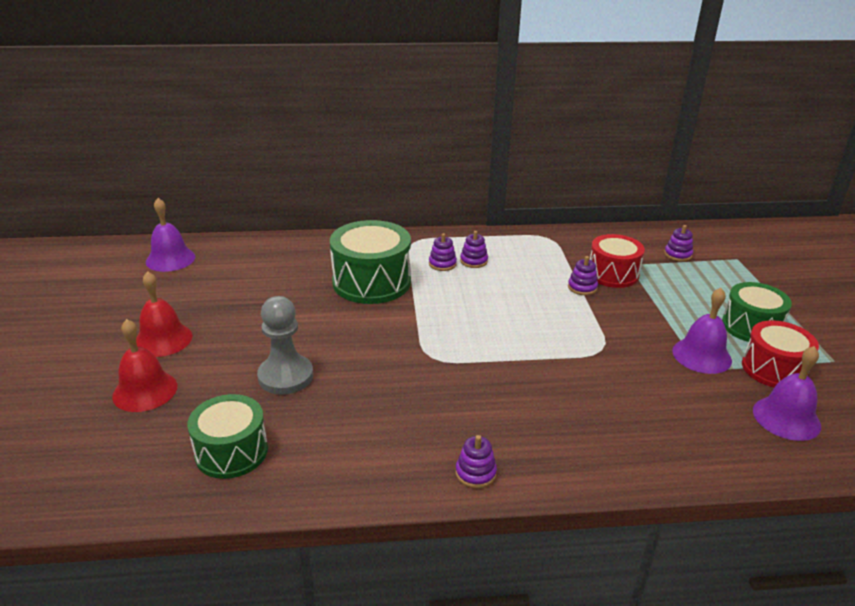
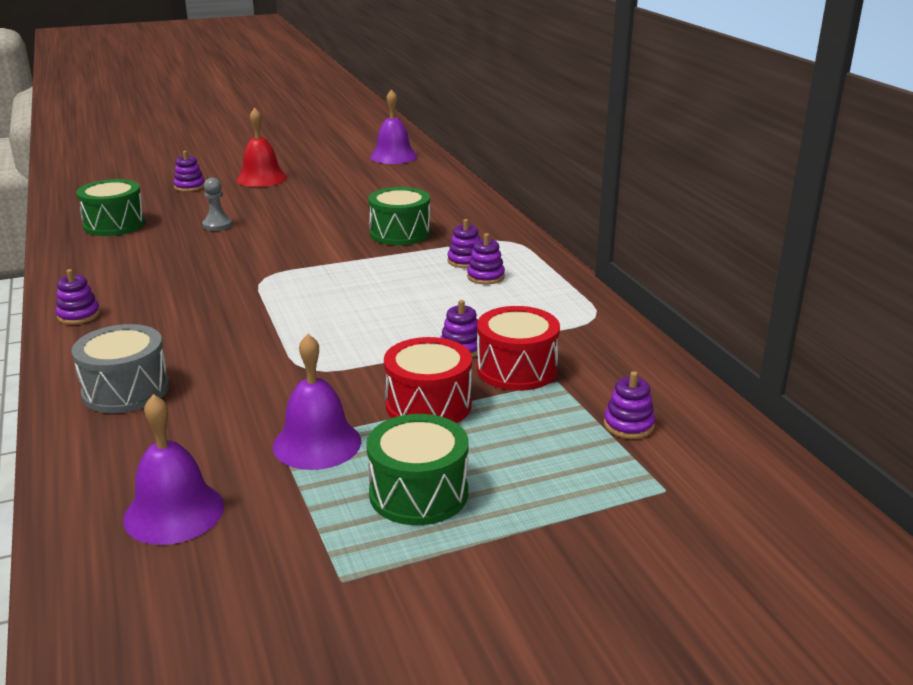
camera: 75 degrees right, 5 degrees down
(145, 391) = (189, 187): red bell -> purple stacking toy
(285, 376) = (217, 225): grey pawn -> grey pawn, size x0.56
(371, 282) = (400, 233): green drum -> green drum, size x0.66
(627, 440) = (126, 390): none -> grey drum
(773, 369) = (298, 509): red drum -> red drum (428, 405)

